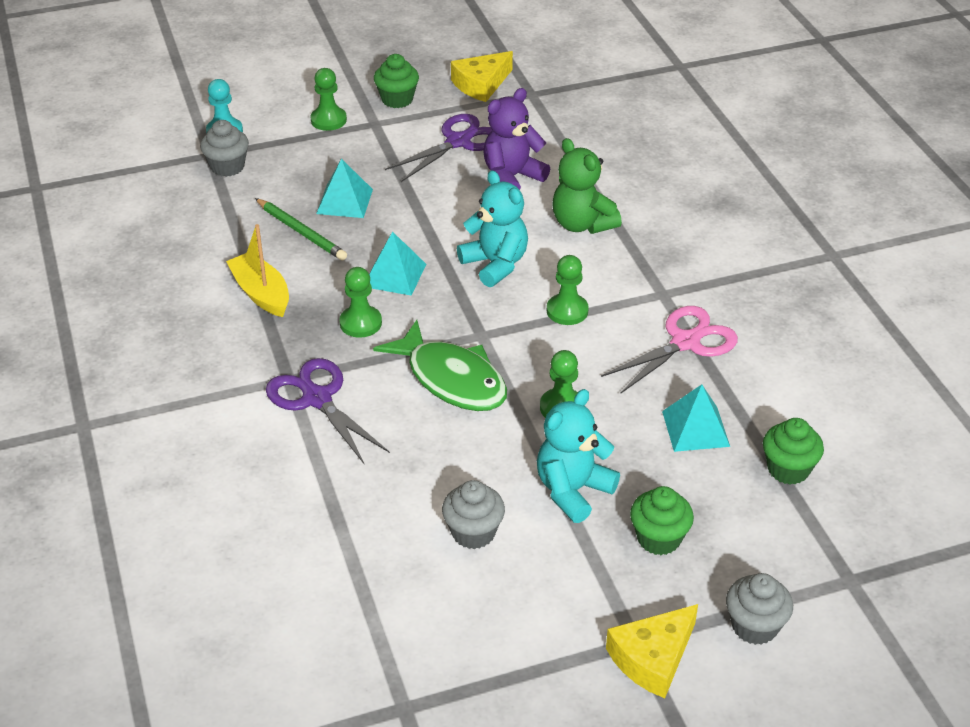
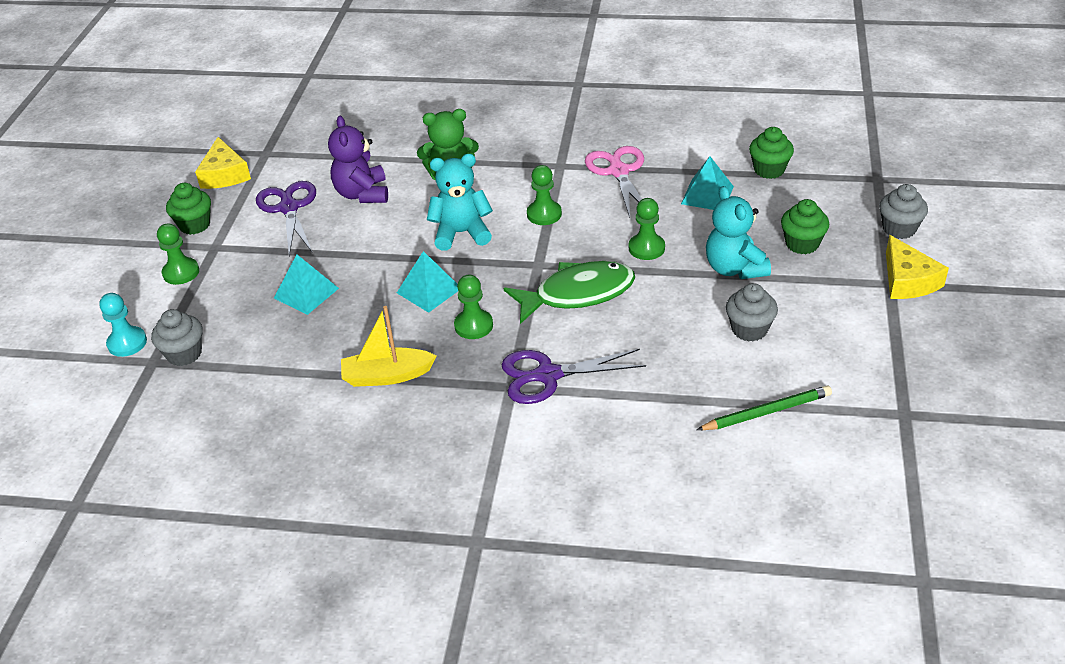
camera: 60 degrees left, 0 degrees up
(301, 232) = (324, 330): green pencil -> green pencil (766, 412)

